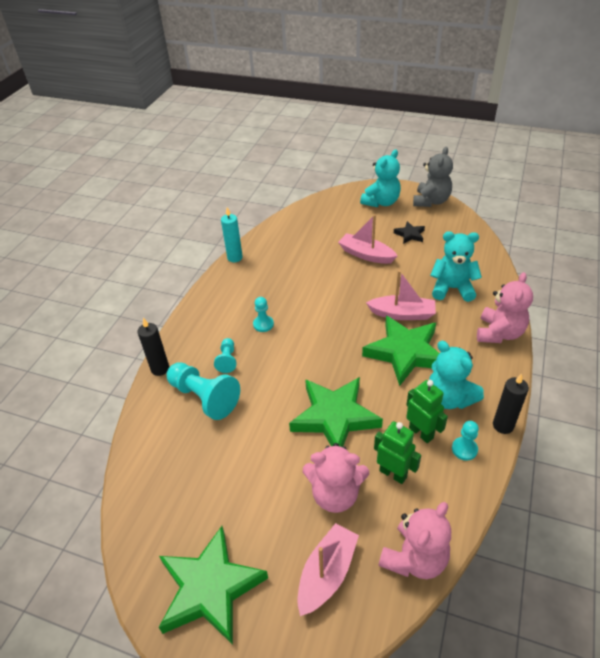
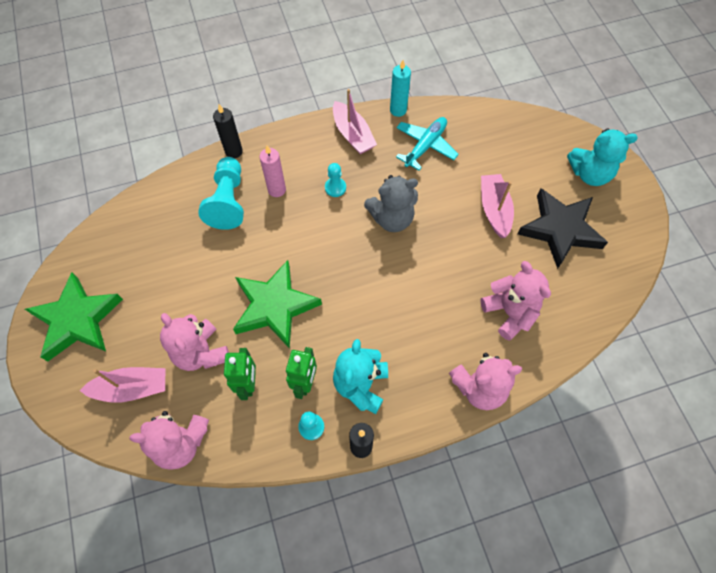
camera: 50 degrees right, 20 degrees up
(227, 360) = (277, 190): turquoise pawn -> pink candle
(280, 260) = (425, 146): none -> turquoise plane
(402, 314) = (437, 288): pink boat -> pink boat (352, 134)
(405, 352) = (388, 318): green star -> none
(410, 235) = (560, 230): black star -> black star, size x2.15
(431, 201) = (636, 218): grey teddy bear -> grey teddy bear (392, 218)
(452, 288) = (509, 312): turquoise teddy bear -> pink teddy bear

